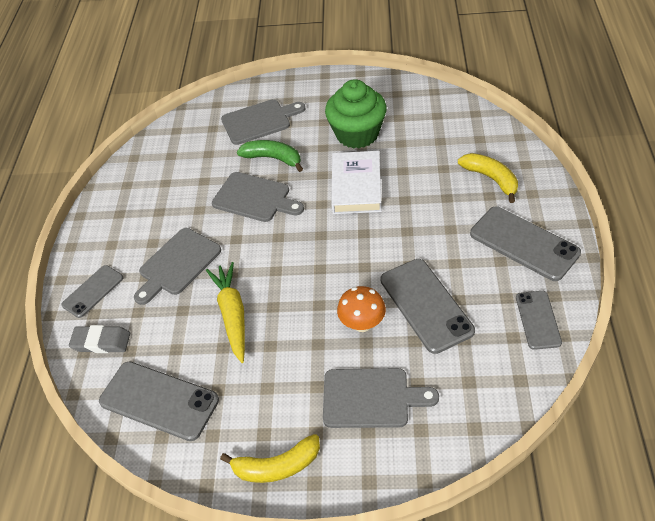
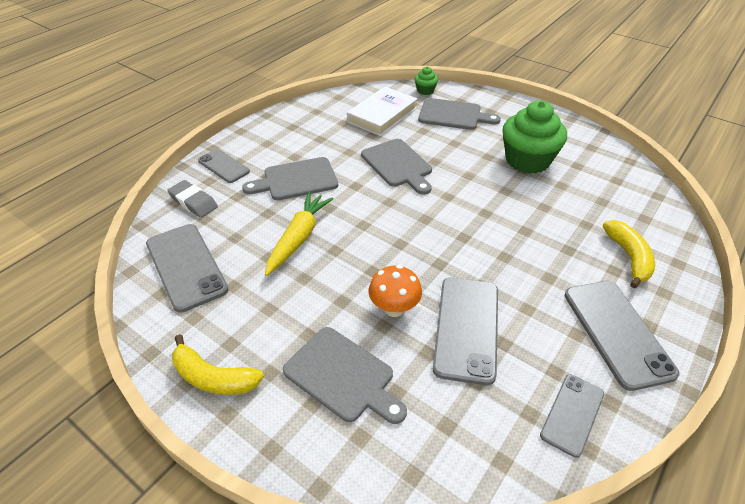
camera: 30 degrees right, 5 degrees down
(93, 291) = (223, 166): grey phone -> grey phone turned 60 degrees clockwise
(211, 108) = (425, 90): none -> green cupcake
(273, 158) = (439, 145): green banana -> none
(356, 186) = (490, 198): white book -> white book (382, 115)

